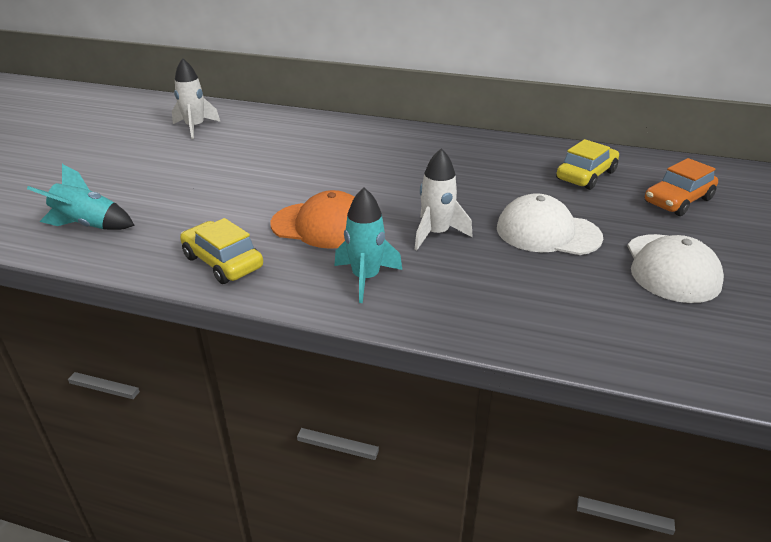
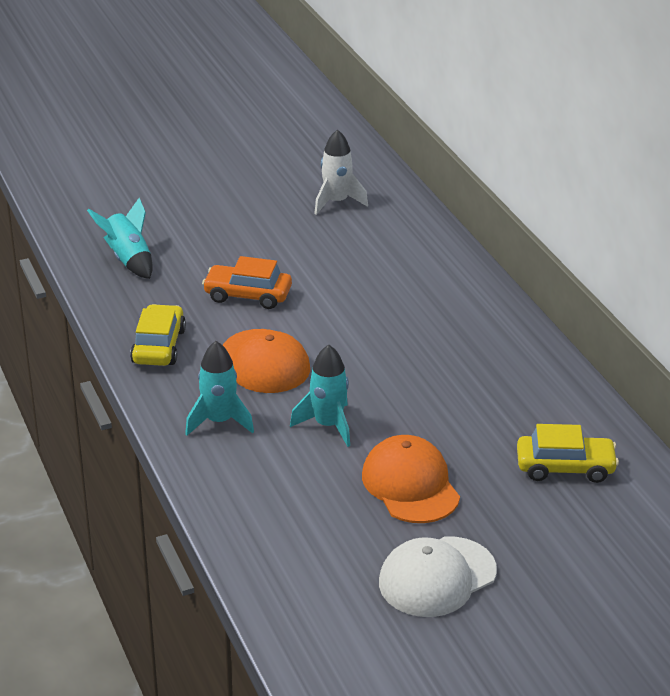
camera: 50 degrees right, 0 degrees up
(436, 234) = (328, 425): white rocket -> turquoise rocket
(547, 232) = (410, 485): white cap -> orange cap
(678, 201) = (588, 545): orange car -> orange car (247, 295)

